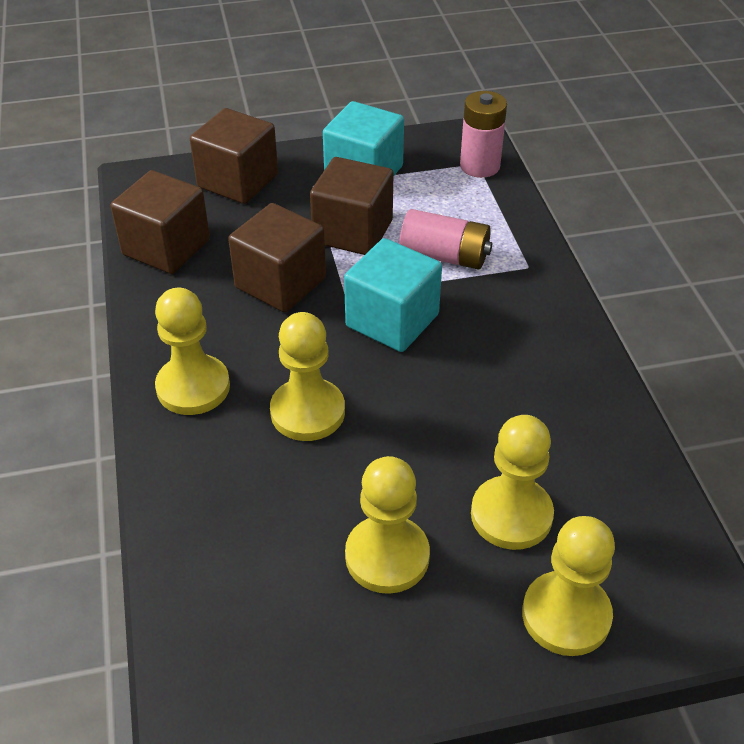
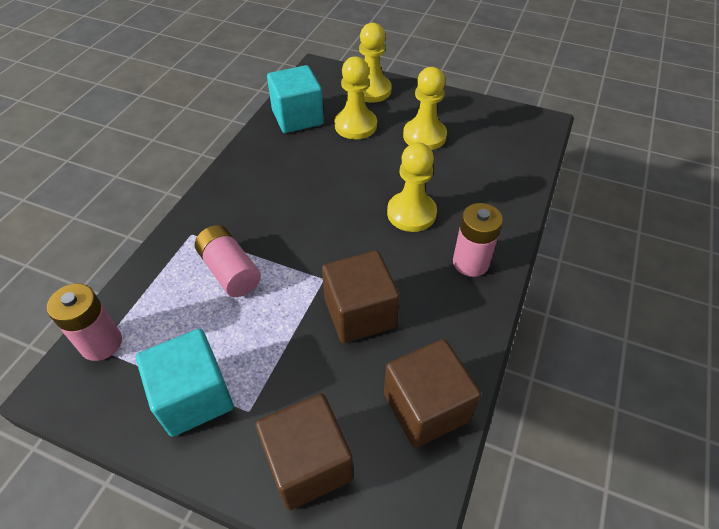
camera: 145 degrees left, 5 degrees up
(193, 387) = (470, 262): yellow pawn -> pink battery
(353, 232) = (267, 332): brown cube -> none
(392, 320) = (313, 242): turquoise cube -> turquoise cube (297, 117)

